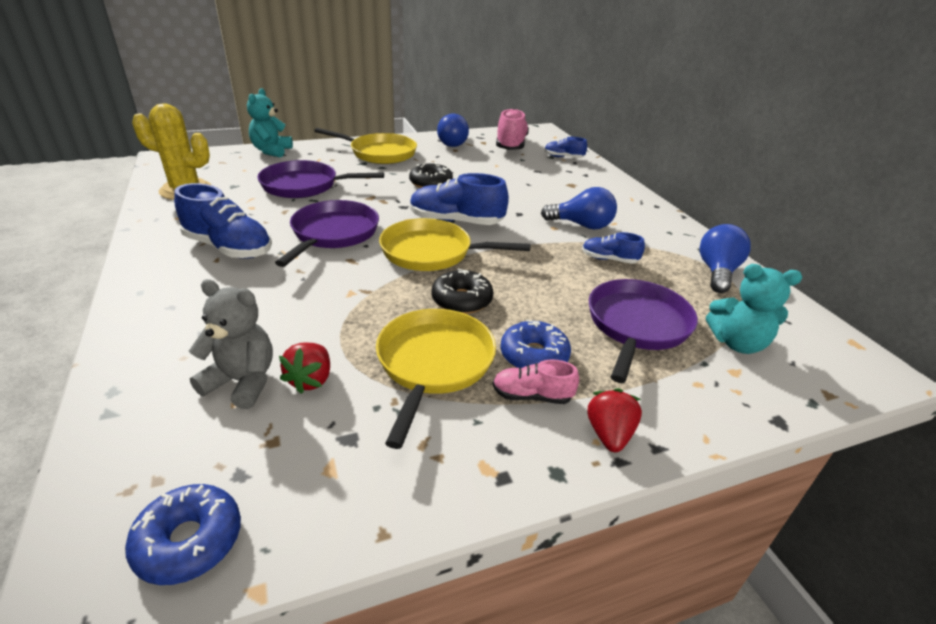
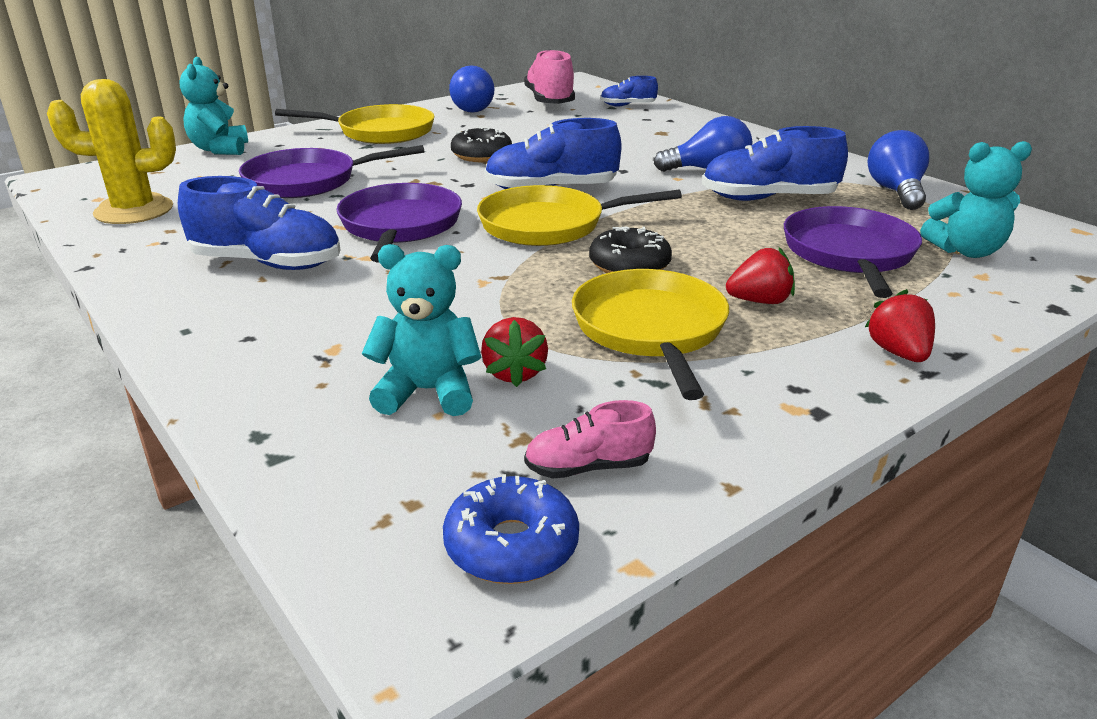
camera: 15 degrees left, 5 degrees down
(242, 382) = (428, 392): grey teddy bear -> turquoise teddy bear
(532, 396) = (788, 337): pink shoe -> pink shoe (588, 467)
(534, 356) = (759, 301): blue donut -> red strawberry
(609, 259) = (768, 199): blue shoe -> blue shoe, size x1.82

